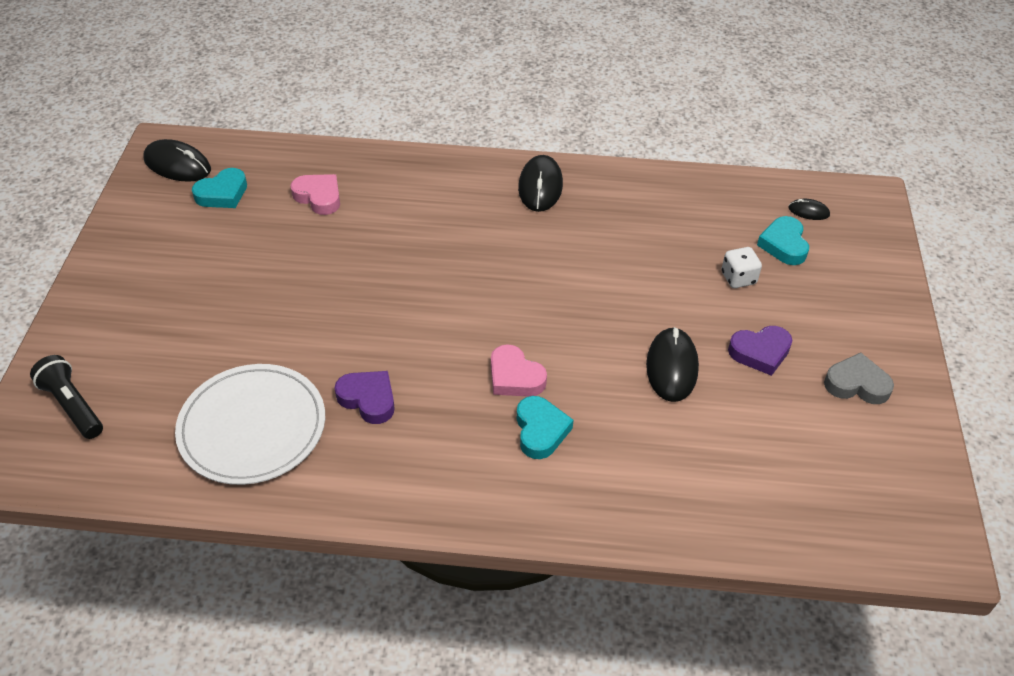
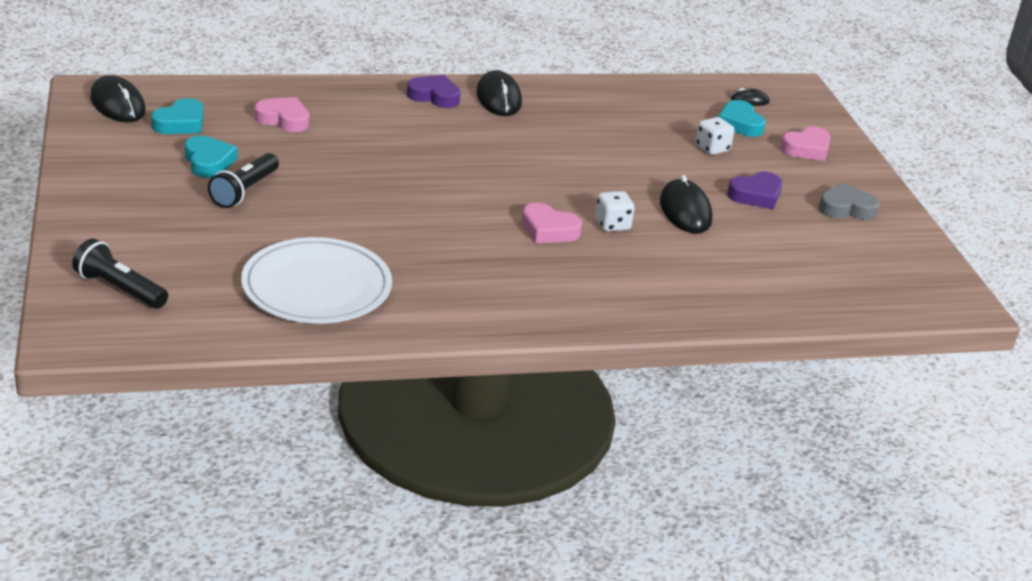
camera: 20 degrees left, 15 degrees down
(177, 165) = (117, 104): black mouse -> black mouse turned 45 degrees clockwise
(241, 289) = (244, 191): none -> black flashlight
(368, 399) = (419, 257): purple heart -> purple heart (434, 96)
(540, 431) = (592, 263): turquoise heart -> turquoise heart (208, 162)
(585, 378) = (612, 225): none -> white dice
(845, 289) = (806, 149): none -> pink heart

